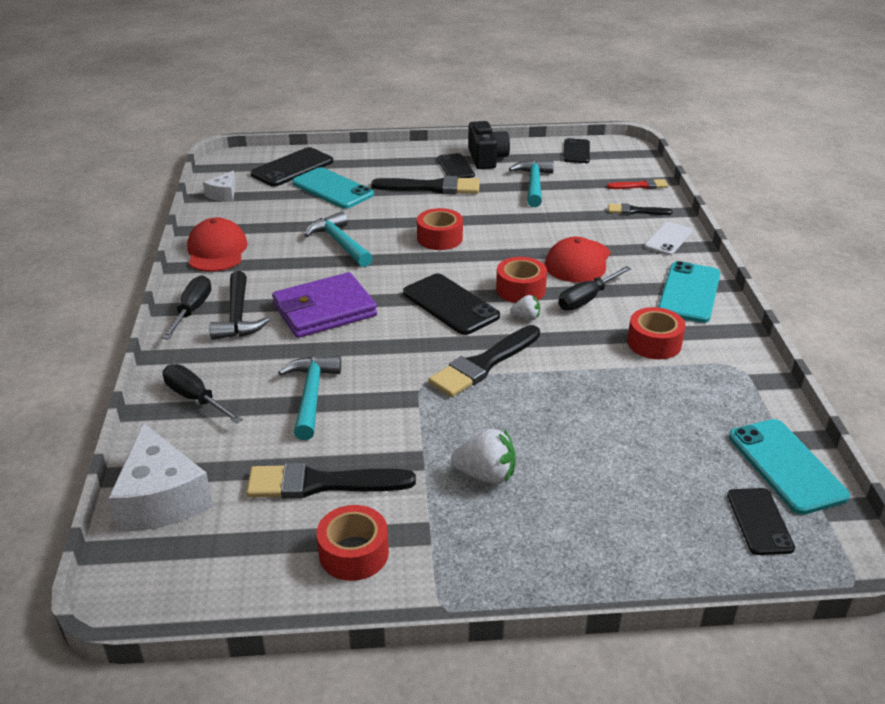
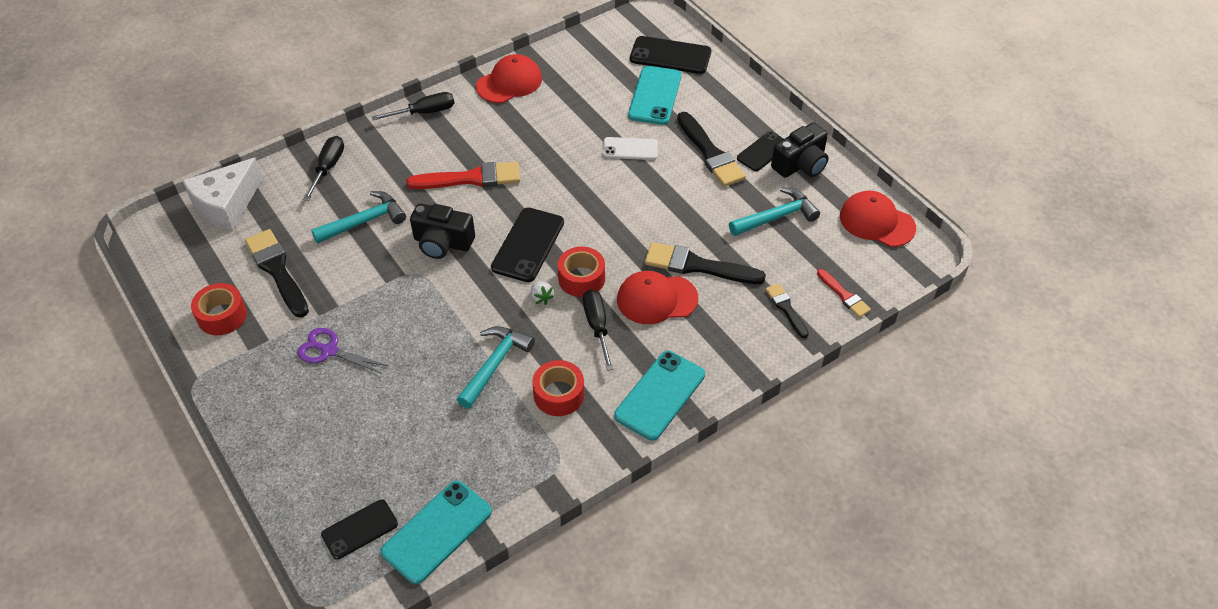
camera: 60 degrees right, 15 degrees up
(224, 194) = (594, 42): white cheese -> none
(238, 316) = (432, 138): black hammer -> none
(324, 310) = (471, 178): purple wallet -> red brush
(340, 243) = (571, 141): turquoise hammer -> turquoise hammer (495, 364)
(397, 353) = (442, 243): none -> black camera
(439, 238) = (626, 195): red tape -> none
(483, 364) = (459, 297): black brush -> black brush (697, 266)
(486, 475) = (329, 350): white strawberry -> purple scissors
(576, 151) = (876, 222): black phone -> red cap
(587, 299) = (597, 327): black screwdriver -> black screwdriver turned 60 degrees clockwise
(668, 239) = (749, 350): white phone -> white phone (630, 149)
(689, 292) = (660, 395): turquoise phone -> turquoise phone turned 45 degrees counterclockwise

